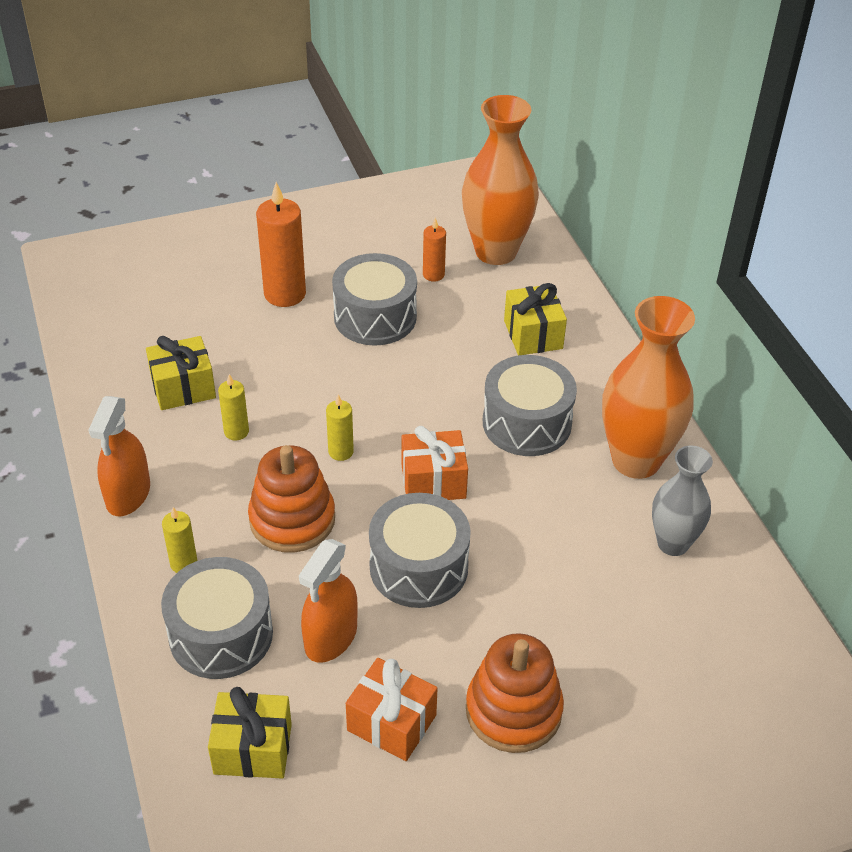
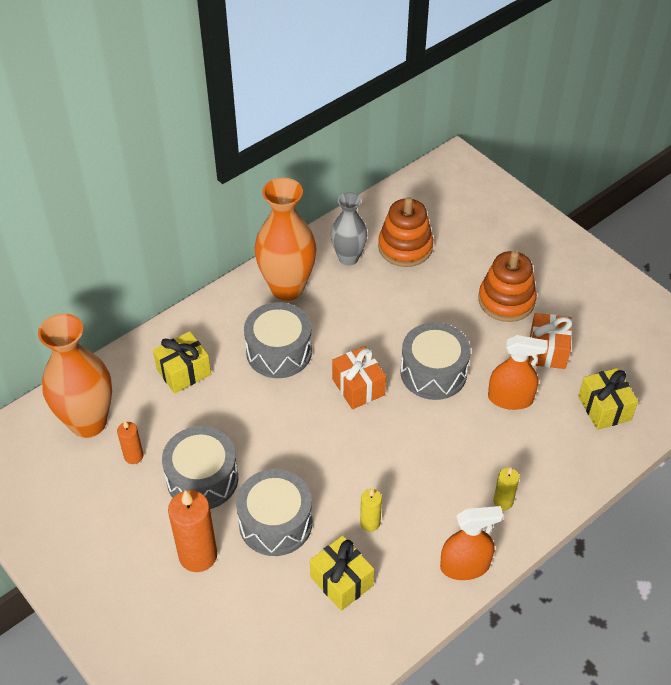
camera: 110 degrees left, 5 degrees up
(221, 634) = (542, 456): grey drum -> grey drum (275, 523)
(292, 519) = (432, 454): orange stacking toy -> orange stacking toy (405, 247)
(341, 452) = (357, 449): yellow candle -> none

